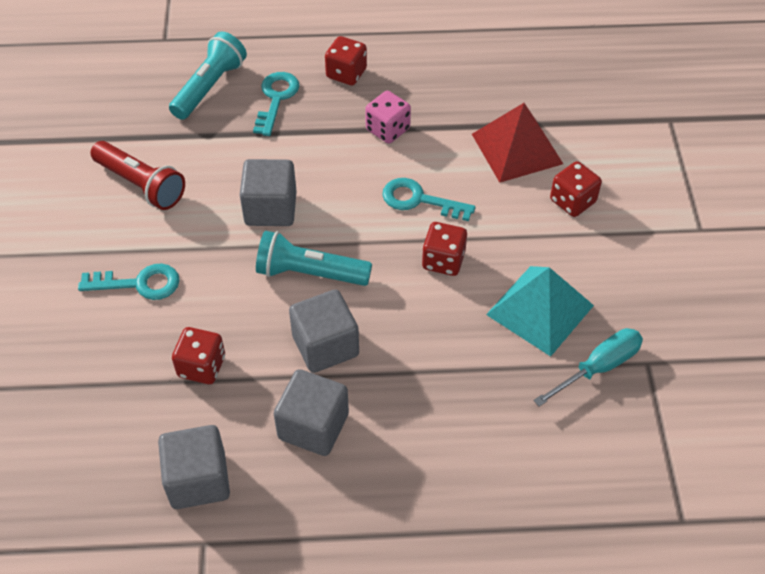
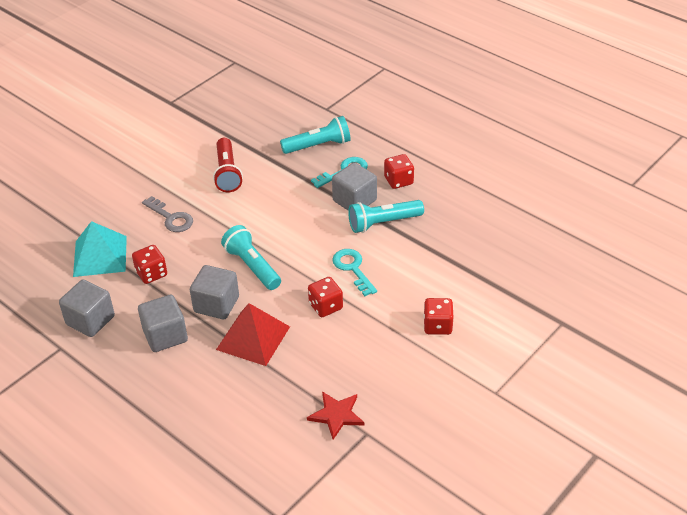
camera: 45 degrees right, 10 degrees down
(139, 283) = (171, 218): turquoise key -> grey key
(270, 209) = (273, 223): grey cube -> grey cube (354, 201)
(388, 129) = (383, 223): pink dice -> turquoise flashlight
(517, 148) = (443, 278): red pyramid -> red pyramid (253, 338)
(539, 310) = (343, 365): turquoise pyramid -> turquoise pyramid (100, 256)
(598, 367) = (336, 415): turquoise screwdriver -> red star

